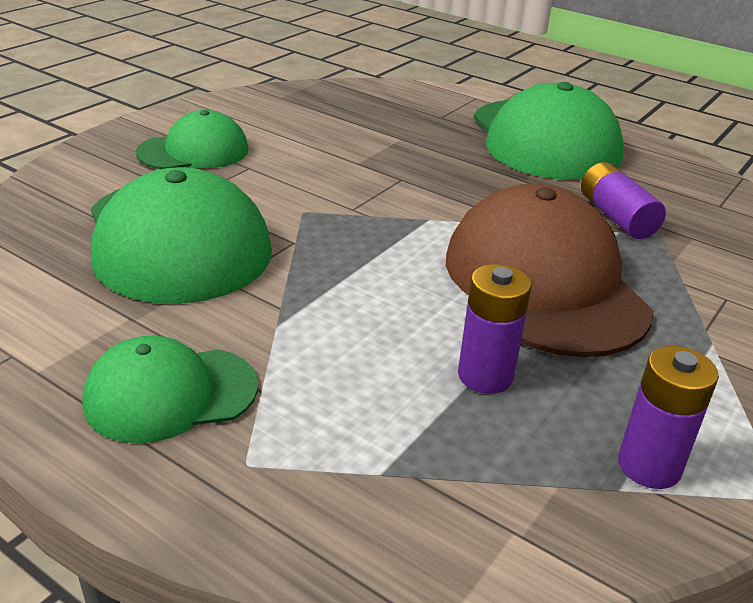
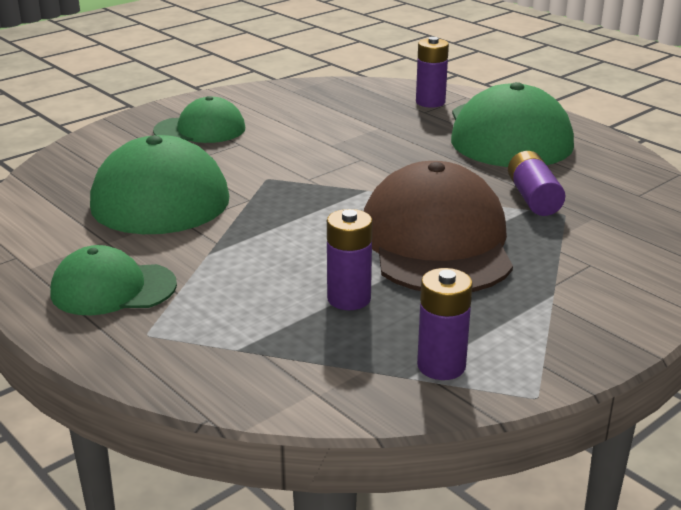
camera: 15 degrees right, 5 degrees down
(442, 105) = (430, 102): none -> purple battery

